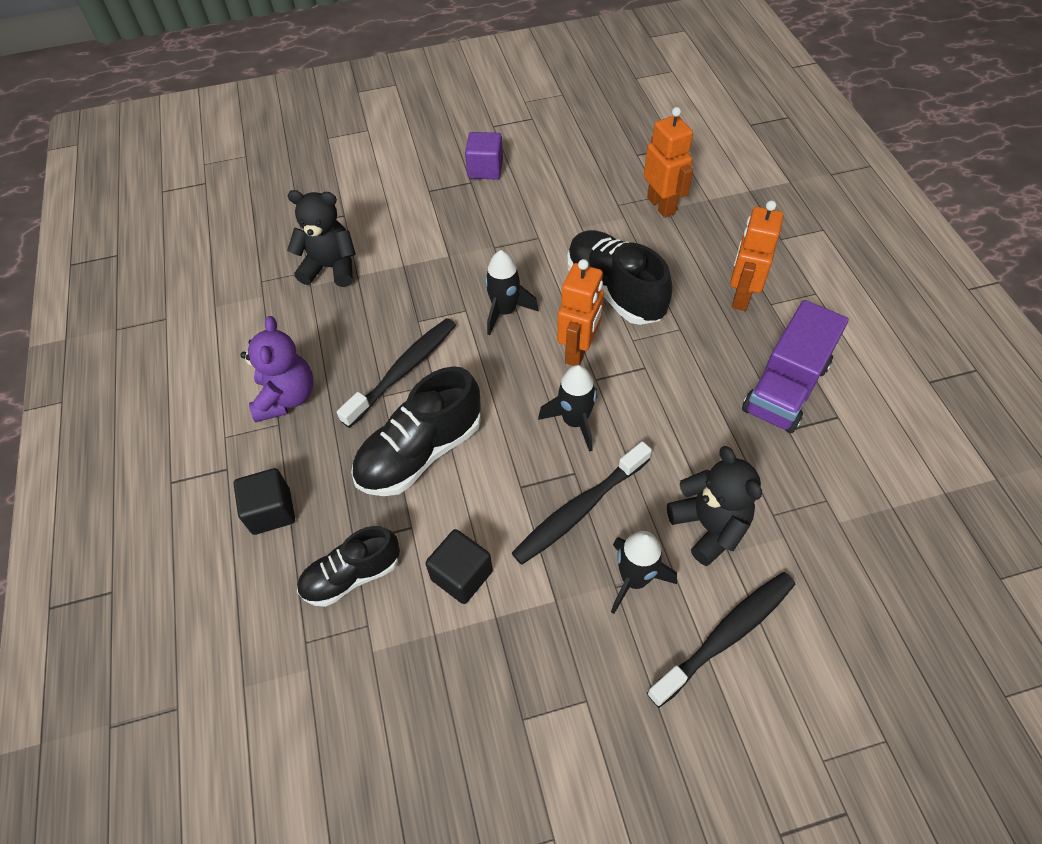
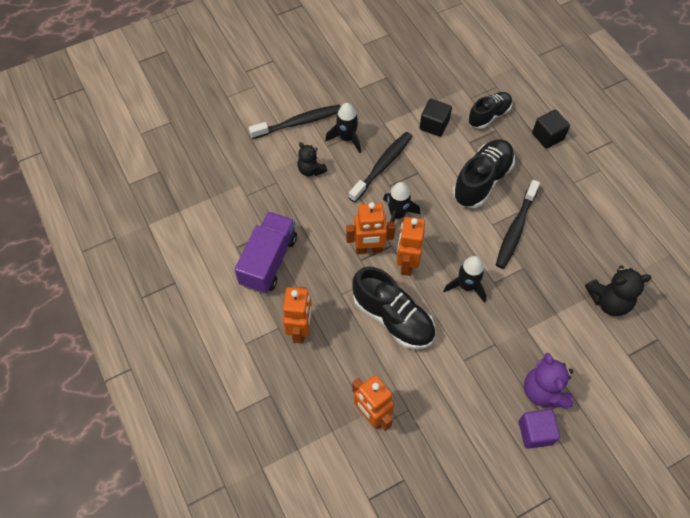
camera: 165 degrees right, 5 degrees up
(286, 397) = (579, 199): purple teddy bear -> purple teddy bear (543, 391)
(630, 379) = (369, 249): none -> orange robot
(709, 526) = (311, 170): black teddy bear -> black teddy bear, size x0.66
(726, 635) = (299, 123): black toothbrush -> black toothbrush turned 150 degrees counterclockwise

